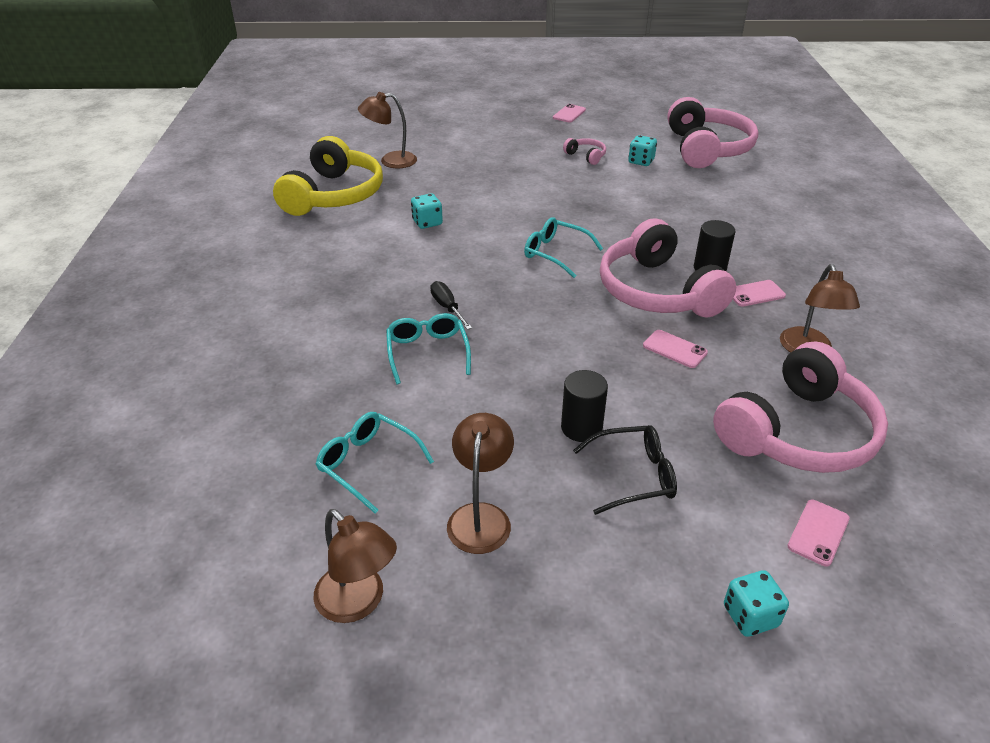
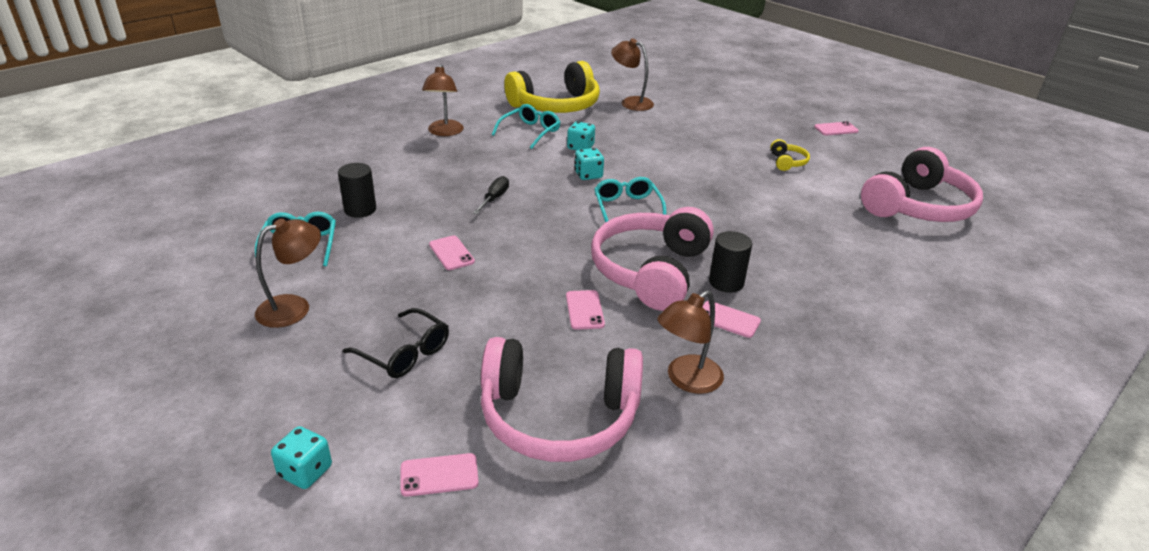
camera: 45 degrees right, 5 degrees down
(358, 603) = (177, 299): brown lamp -> brown lamp (444, 132)
(427, 352) = (435, 214): turquoise glasses -> turquoise glasses (530, 132)
(507, 375) = (451, 253): none -> pink phone
(581, 428) = (432, 308): black cylinder -> black cylinder (360, 210)
(586, 156) = (787, 162): pink headphones -> yellow headphones
(641, 161) = (829, 187): turquoise dice -> turquoise dice (588, 175)

